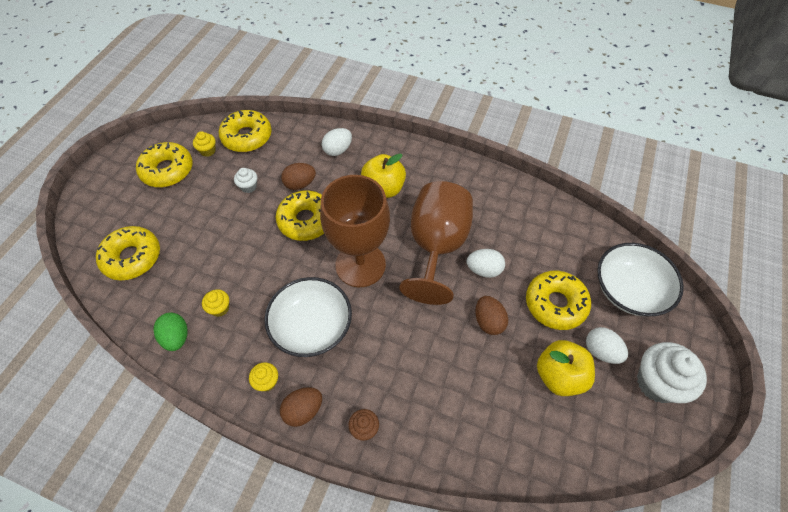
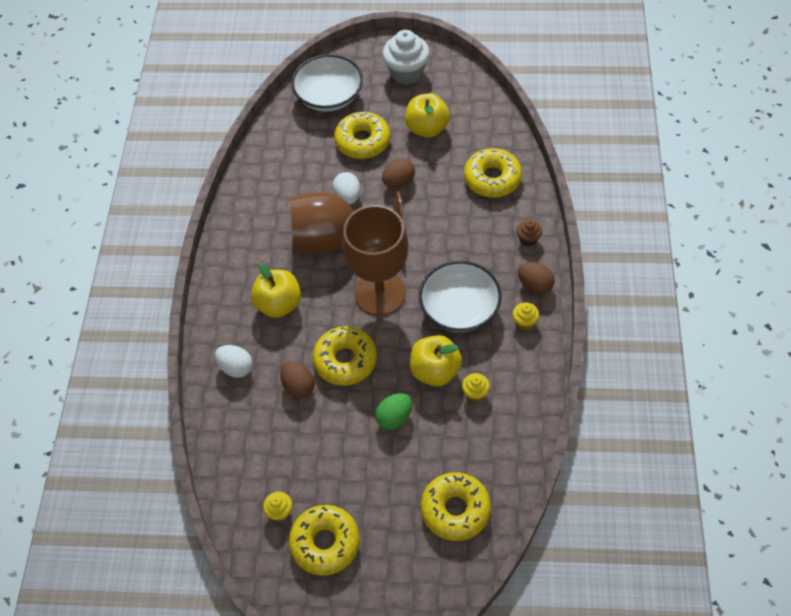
camera: 105 degrees left, 0 degrees up
(176, 337) = (520, 415): green egg -> green egg (394, 417)
(247, 137) = (243, 476): yellow donut -> yellow donut (492, 178)
(248, 187) = (319, 437): white cupcake -> none
(259, 283) = (435, 371): none -> yellow apple
(601, 351) = (394, 107): white egg -> none

